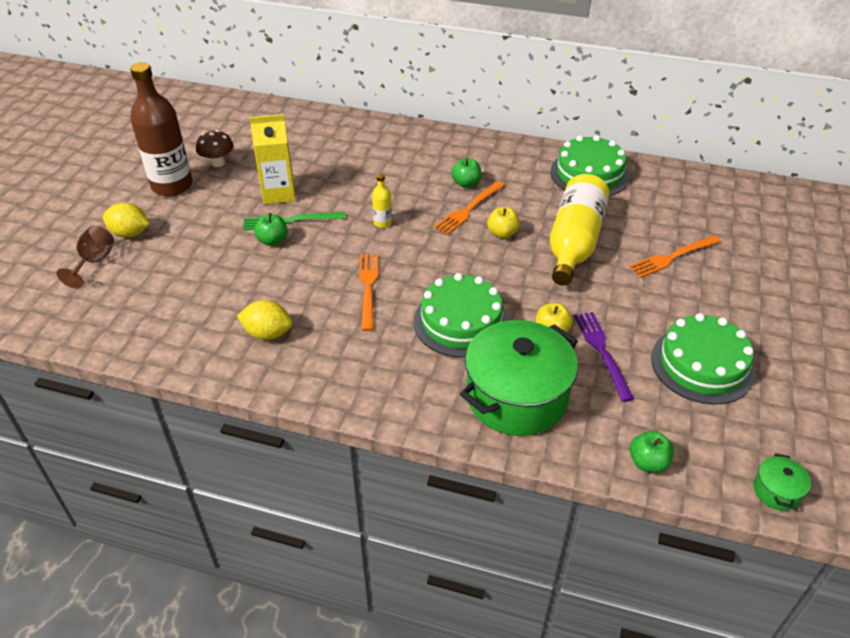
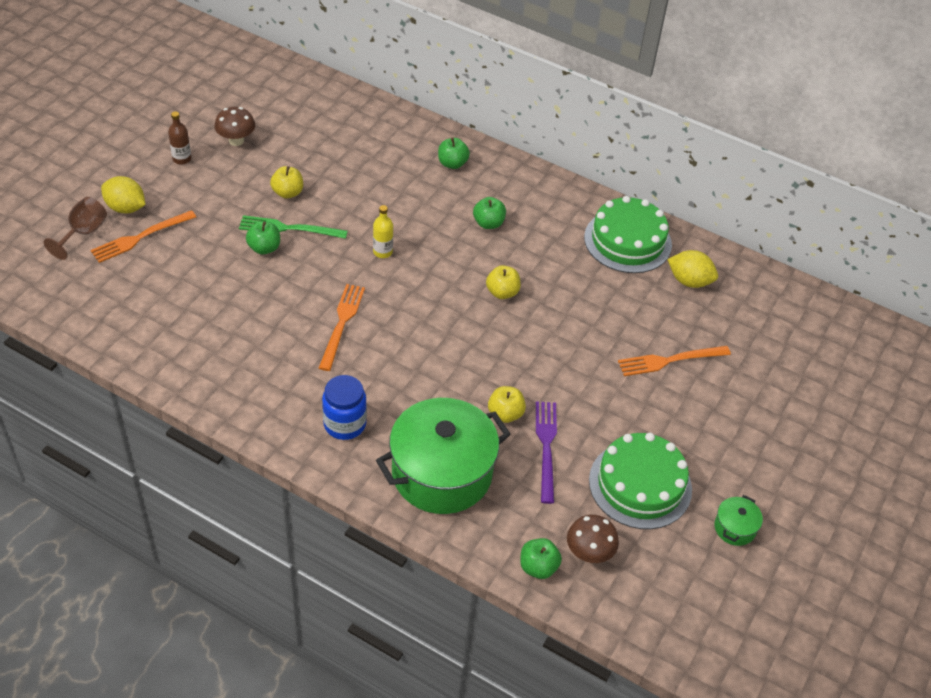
camera: 10 degrees right, 5 degrees up
(172, 185) = (182, 159): brown bottle -> brown bottle, size x0.42
(267, 333) = (228, 350): yellow lemon -> yellow lemon (689, 281)
(279, 193) = (288, 193): yellow carton -> yellow apple
(405, 374) = (344, 424): none -> blue jar
(415, 146) = (452, 163): none -> green apple
(461, 322) = (419, 382): green cake -> none
(468, 209) = (478, 255): orange fork -> orange fork (140, 237)
(574, 243) = (573, 321): yellow bottle -> none
(688, 437) = (589, 553): none -> brown mushroom
(776, 491) = (647, 624): green pot -> green pot (734, 528)

